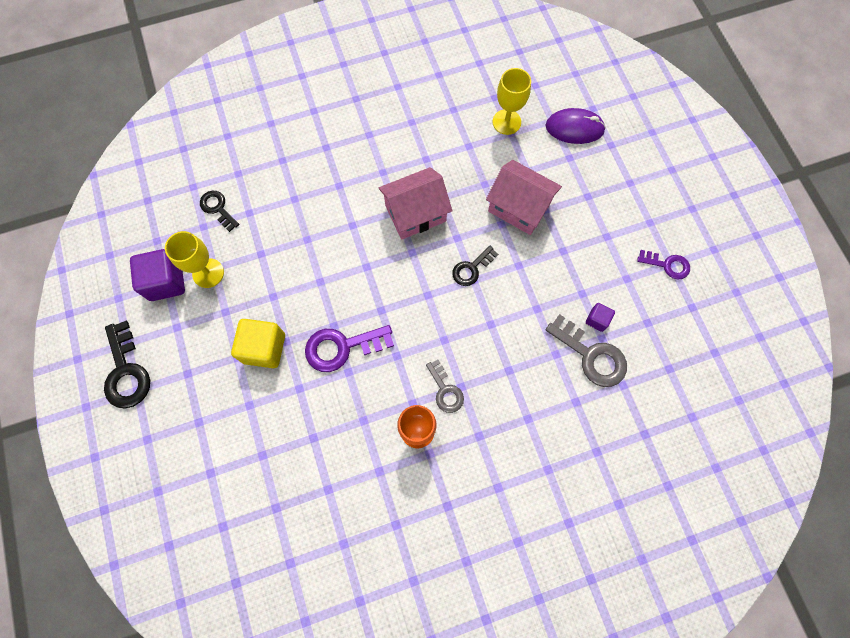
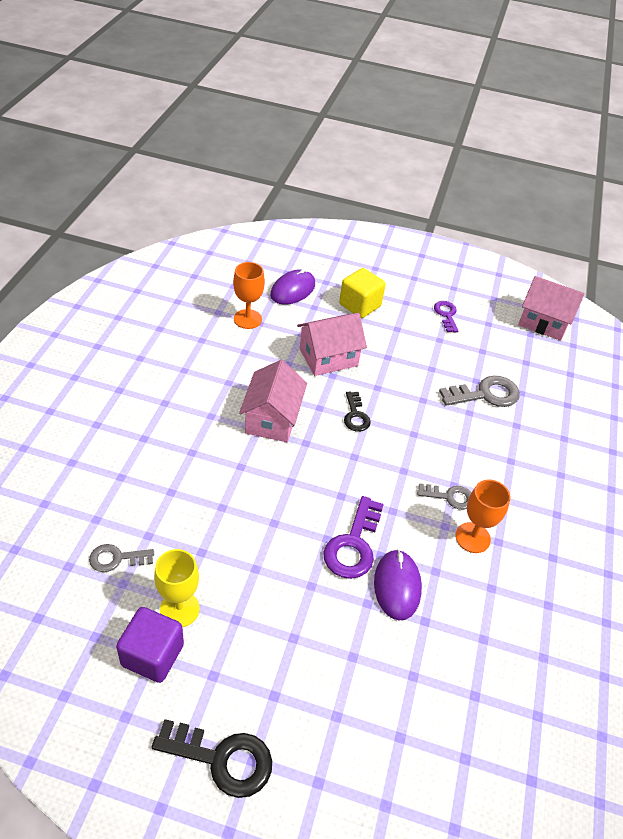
camera: 60 degrees left, 25 degrees down
(218, 208) = (116, 558): black key -> grey key
(264, 348) = (303, 608): yellow cube -> yellow cube (360, 305)
(329, 400) = (397, 586): none -> purple mouse
(506, 122) = (247, 319): yellow goblet -> orange goblet
(597, 320) = (459, 374): purple cube -> none
(667, 265) = (446, 315): purple key -> purple key turned 60 degrees counterclockwise
(746, 356) = (543, 322): none -> pink house

